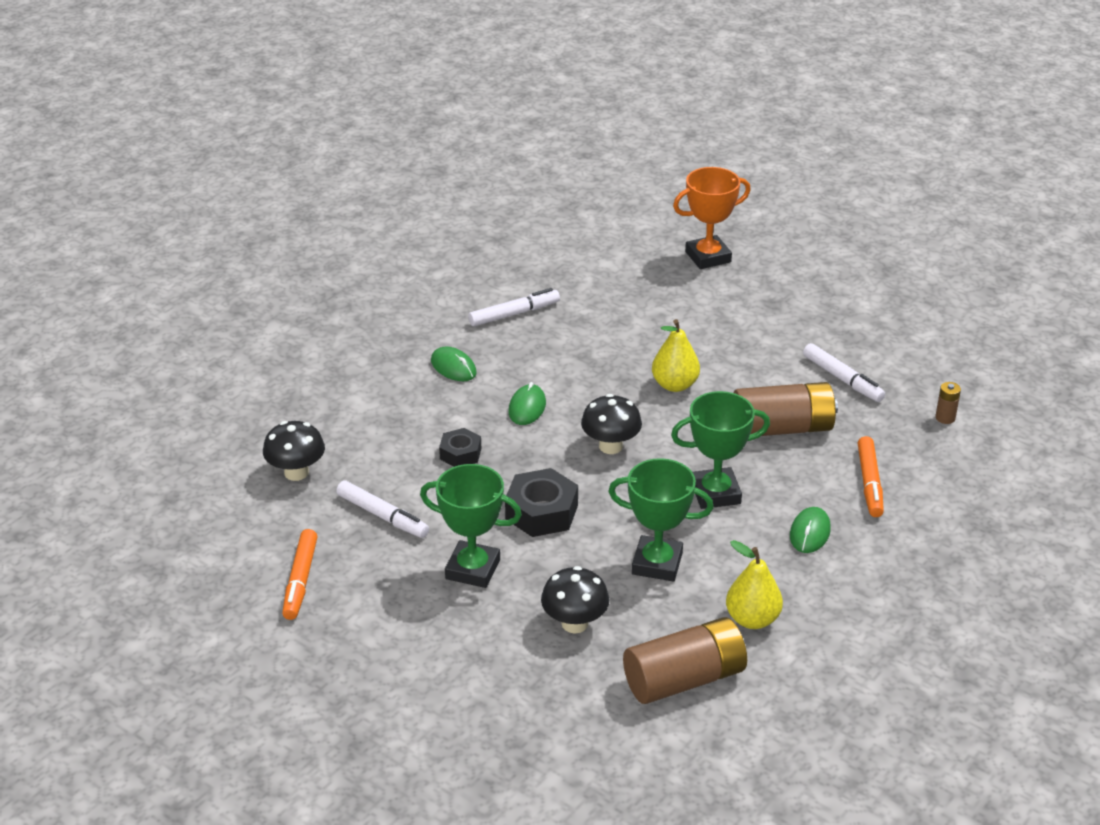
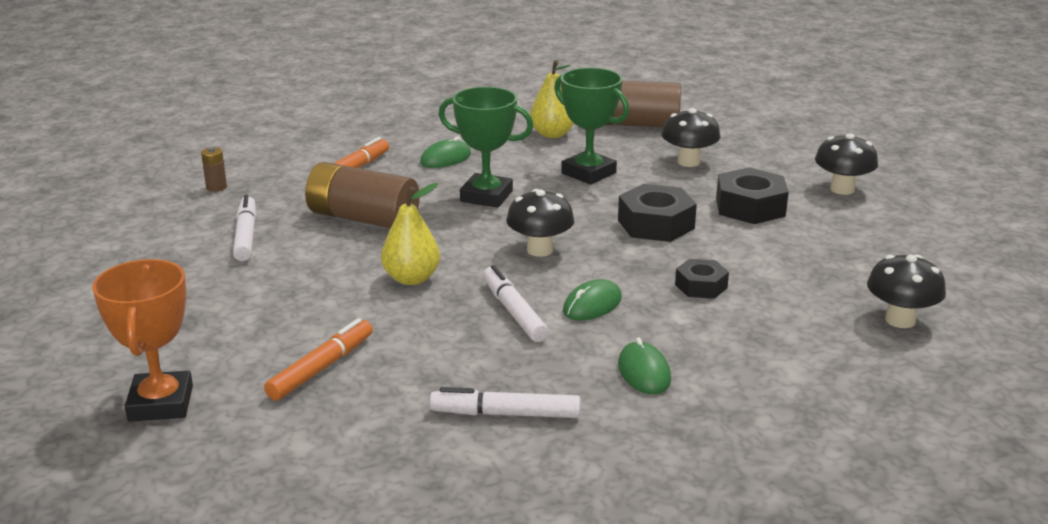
camera: 150 degrees left, 10 degrees down
(300, 580) = (920, 239): orange marker -> orange marker (321, 368)
(382, 516) = (816, 261): white marker -> white marker (514, 312)
(396, 635) = (842, 189): none -> black mushroom
(472, 569) = (750, 207): green trophy -> black nut
(708, 257) = (161, 403): orange trophy -> orange trophy turned 75 degrees clockwise

